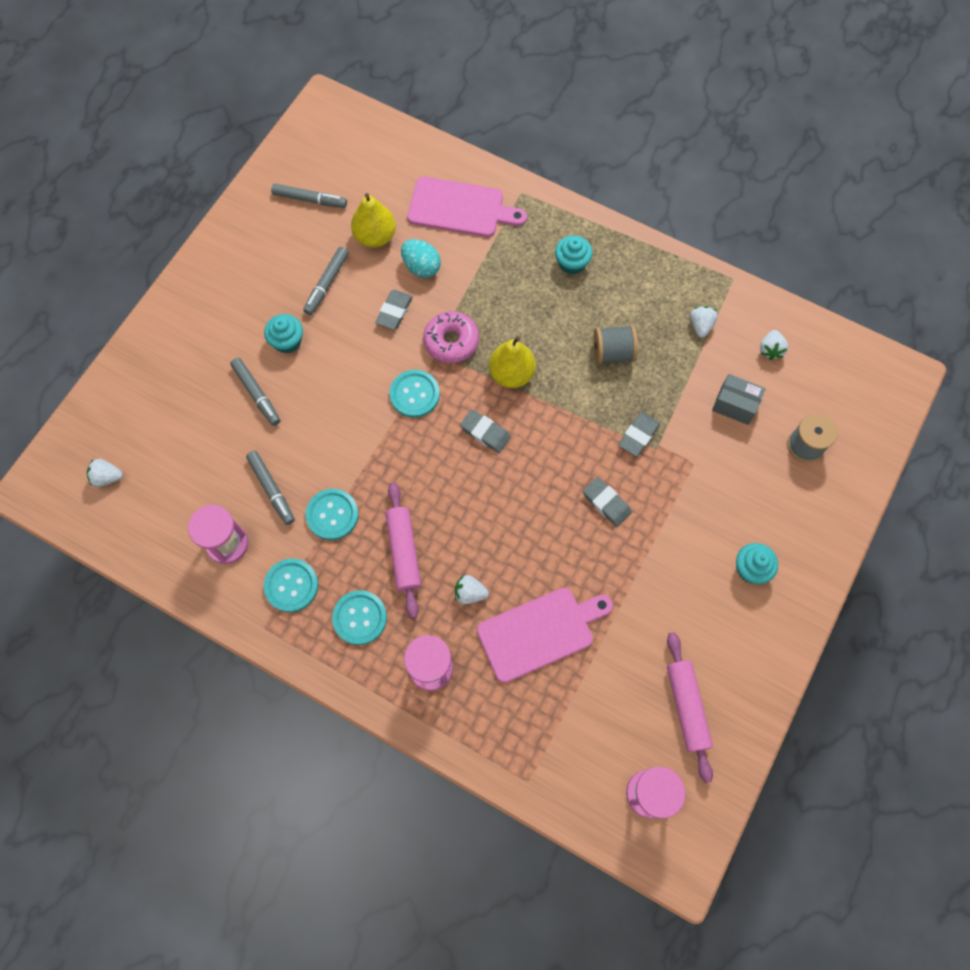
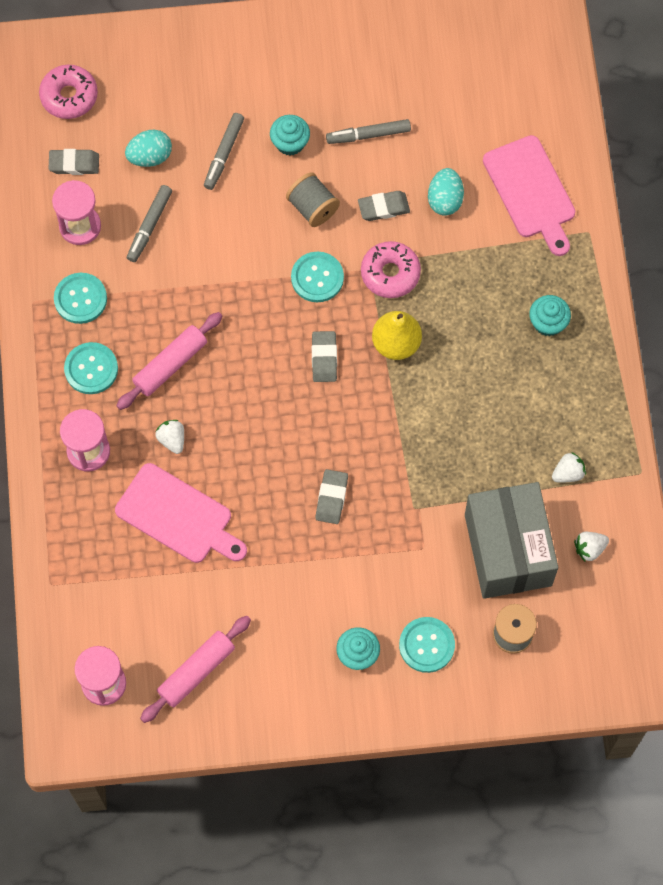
camera: 55 degrees right, 0 degrees up
(107, 477) = (69, 96): white strawberry -> pink donut
(212, 450) = (150, 156): none -> turquoise egg
(310, 200) = (441, 62): grey marker -> none
(332, 515) = (162, 288): turquoise button -> turquoise button (426, 645)
(375, 237) = (445, 141): yellow pear -> none
(613, 353) = (482, 414): grey spool -> grey spool (313, 207)
(638, 436) = (415, 486): grey eraser -> grey eraser (74, 164)
(734, 405) = (508, 550): grey box -> grey box, size x2.14

